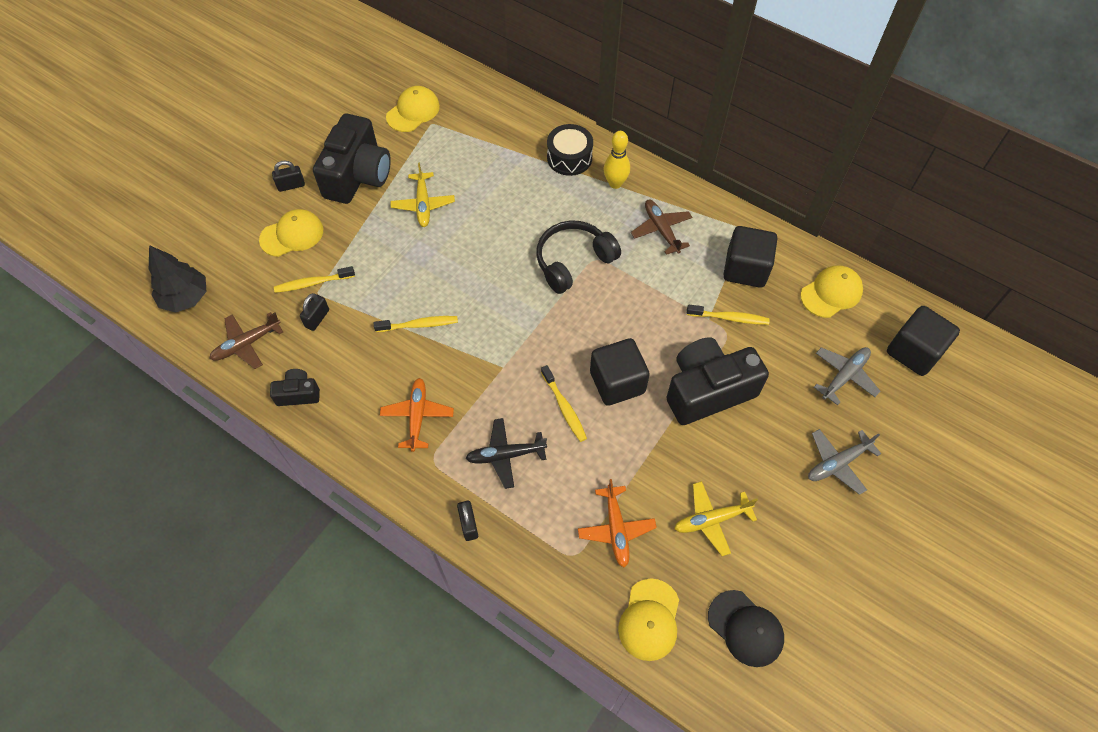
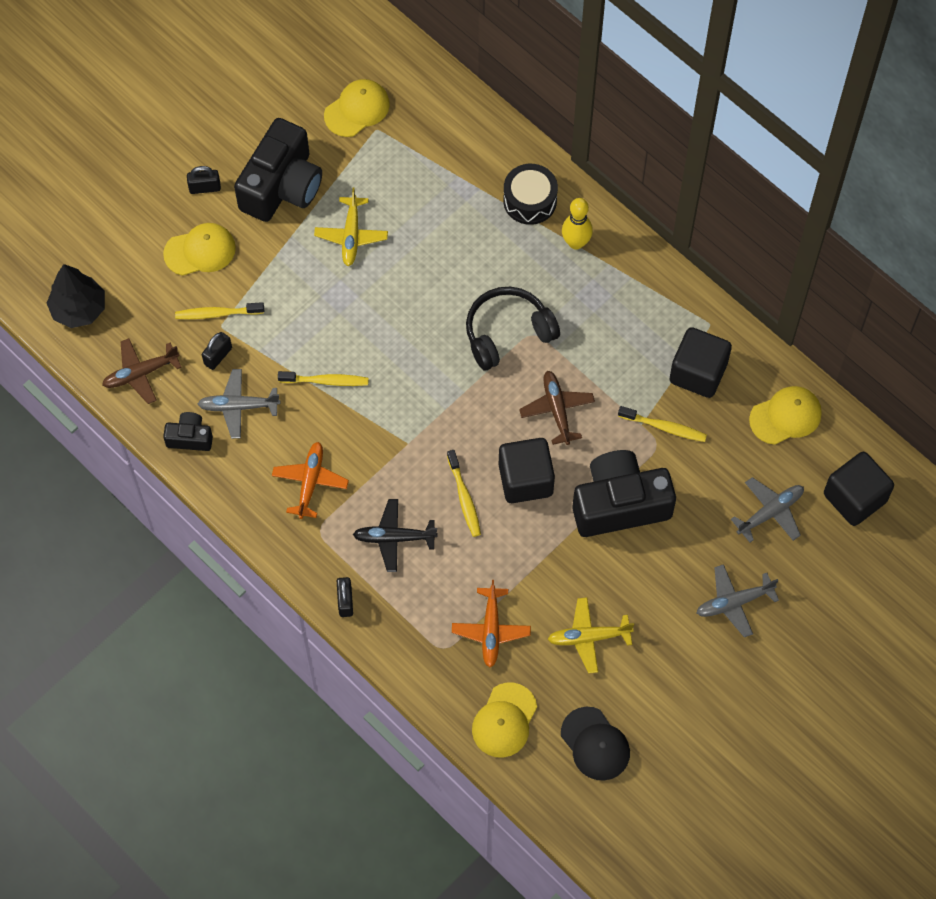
camera: 10 degrees right, 5 degrees up
(341, 359) = (238, 406): none -> grey plane
(661, 230) = (615, 310): brown plane -> brown plane (557, 410)

